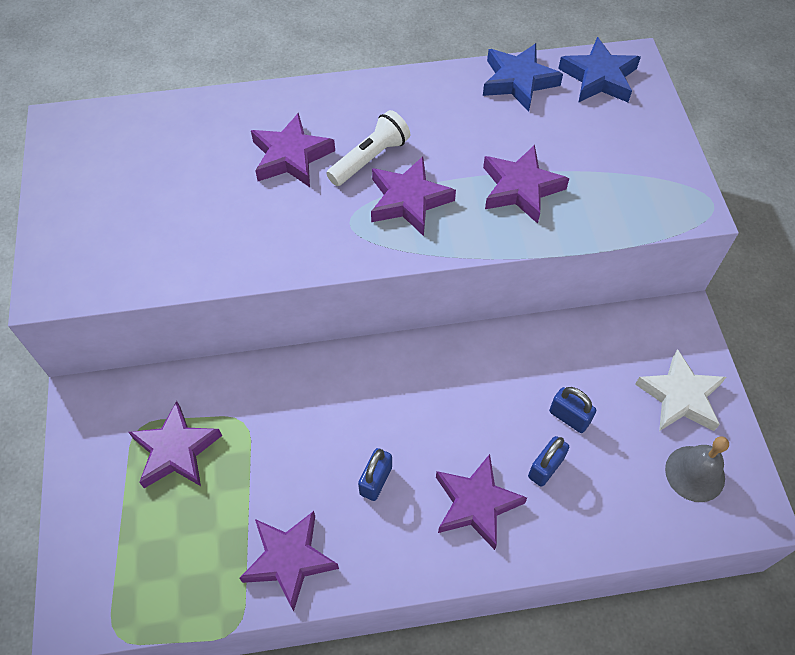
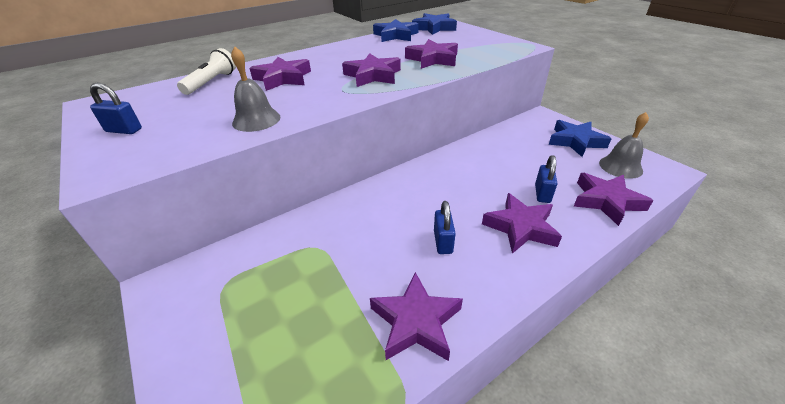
camera: 25 degrees left, 20 degrees down
(176, 450) = (267, 287): purple star -> purple star (606, 201)
(221, 249) = (256, 120): none -> grey bell
(370, 158) = (335, 69): white flashlight -> white flashlight (212, 82)
(569, 417) = (530, 168): blue padlock -> blue padlock (124, 130)
(680, 397) = (575, 141): white star -> blue star

